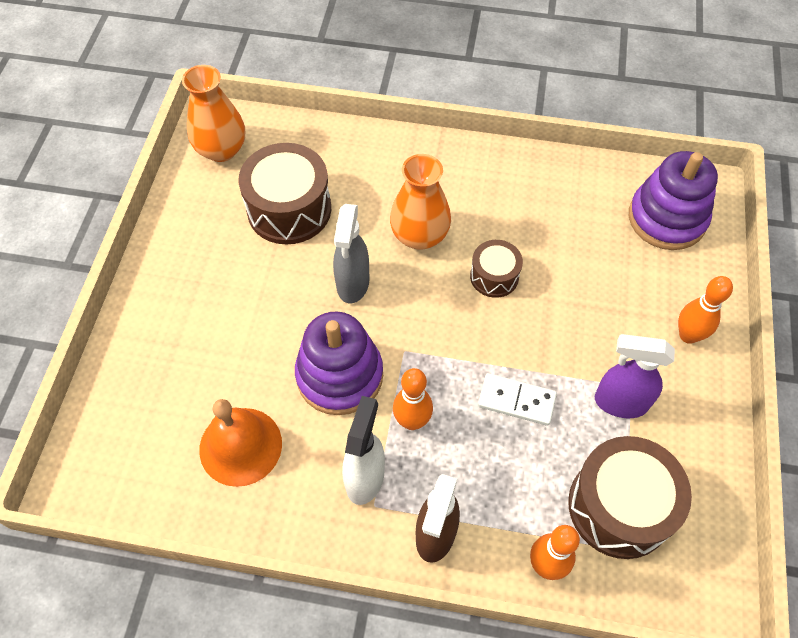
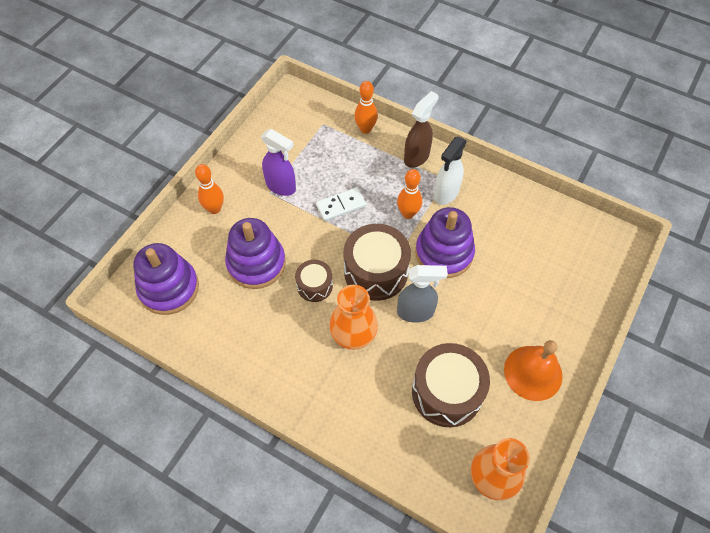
camera: 160 degrees left, 0 degrees up
(240, 446) = (516, 231): orange bell -> orange bell (533, 372)
(353, 284) = (416, 312): grey spray bottle -> grey spray bottle turned 60 degrees clockwise
(516, 401) = (341, 205): white domino -> white domino turned 60 degrees counterclockwise
(583, 280) = (256, 263): none -> purple stacking toy
(619, 506) = (313, 140): brown drum -> brown drum (376, 271)

